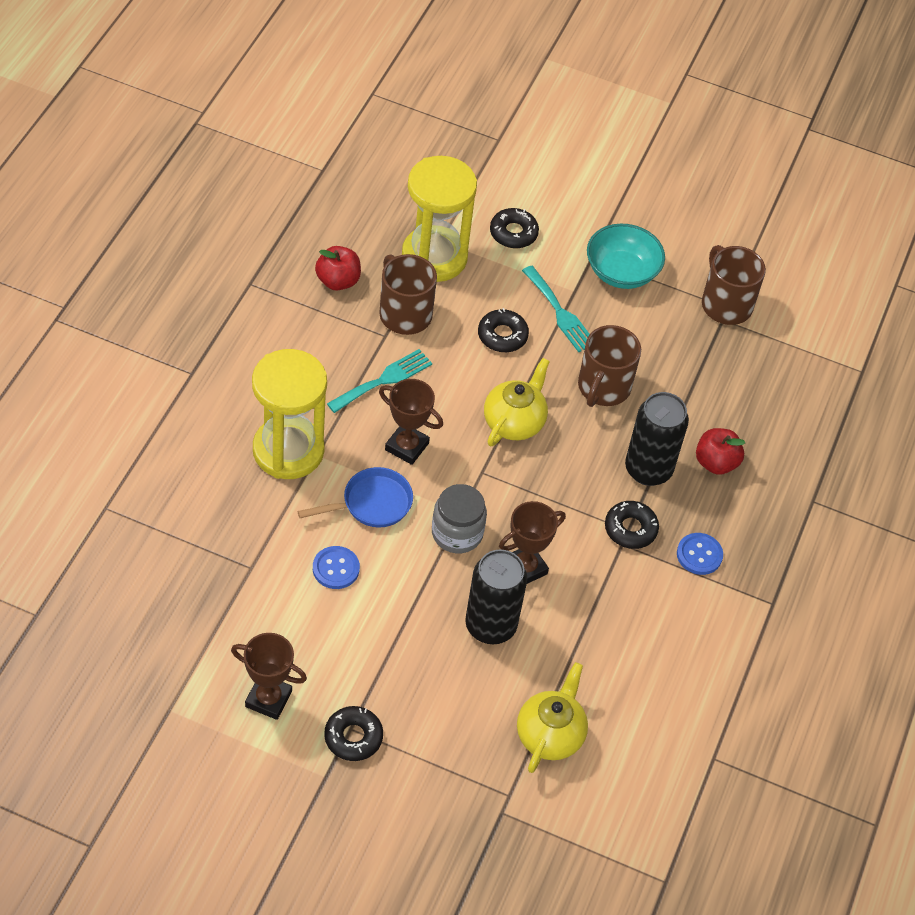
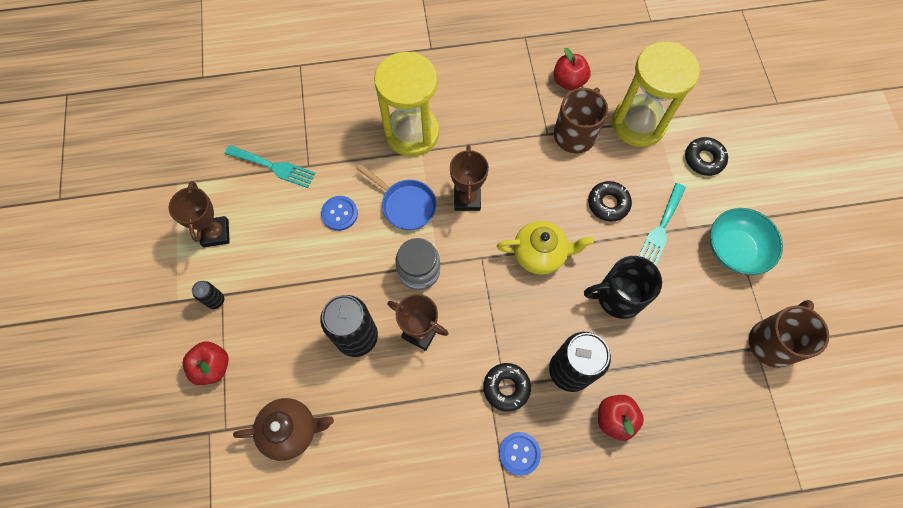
camera: 65 degrees right, 15 degrees up
(353, 737) = (215, 300): black donut -> black can
(383, 380) = (510, 154): turquoise fork -> turquoise fork (274, 167)
(430, 775) = (212, 366): none -> red apple
(550, 735) = (291, 430): yellow teapot -> brown teapot
(603, 387) = (618, 296): brown mug -> black mug

